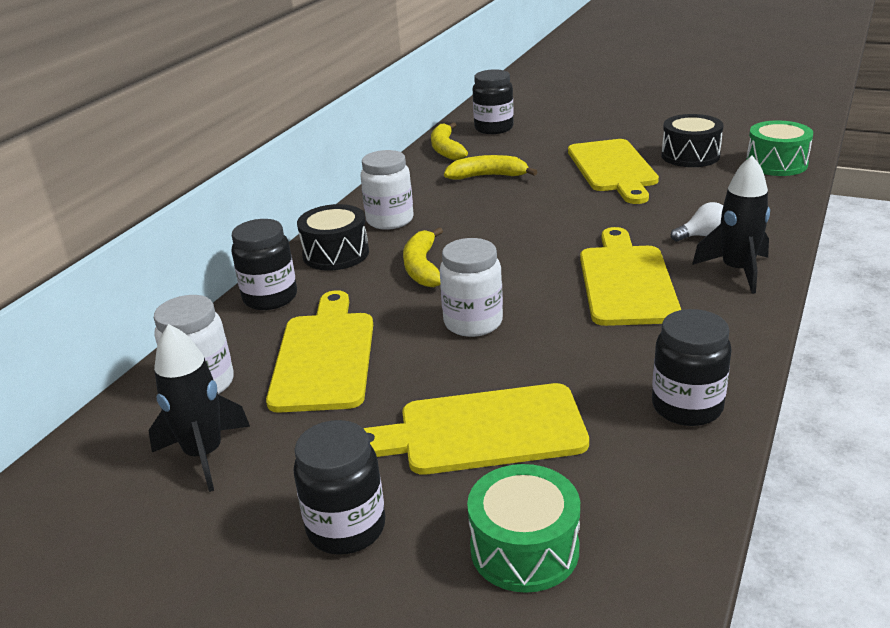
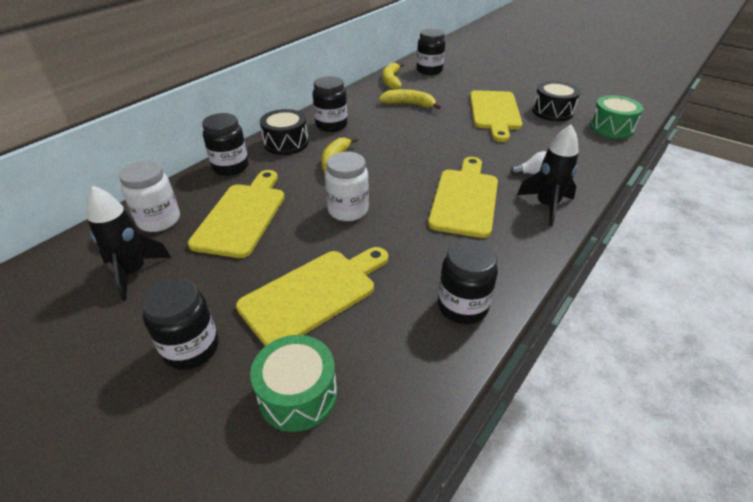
camera: 10 degrees right, 10 degrees up
(390, 220) = (331, 125): white jar -> black jar
(481, 431) = (314, 294): yellow cutting board -> yellow cutting board turned 135 degrees clockwise

